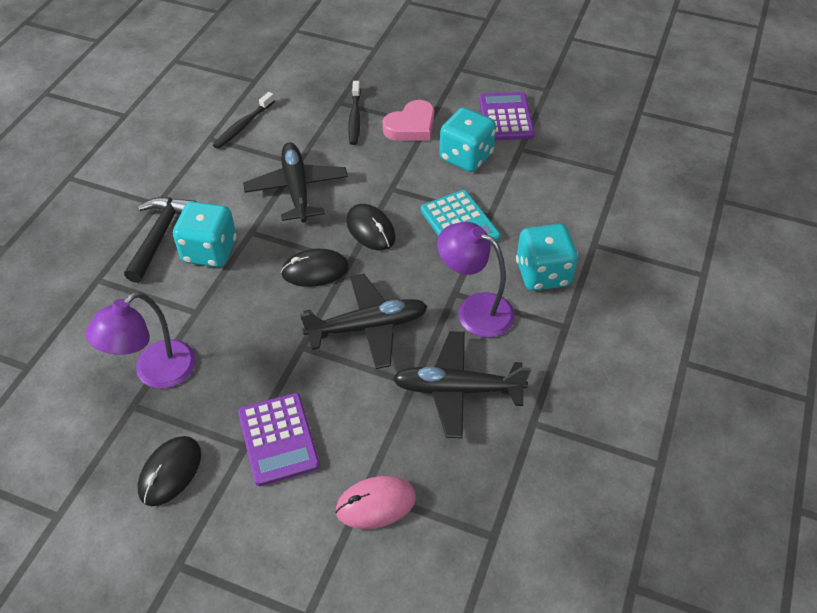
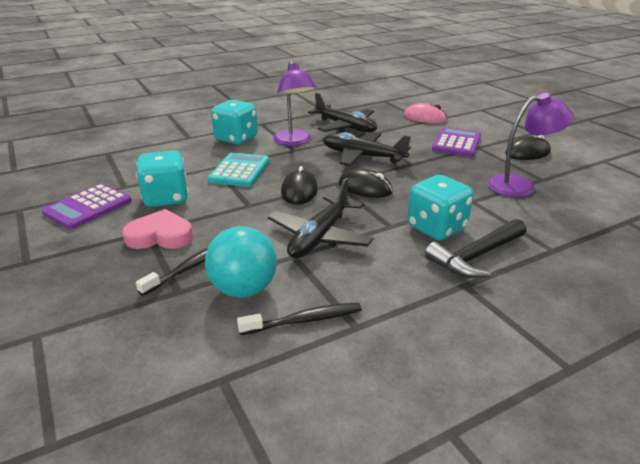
camera: 140 degrees left, 20 degrees down
(301, 123) = (243, 289): none -> turquoise ball

